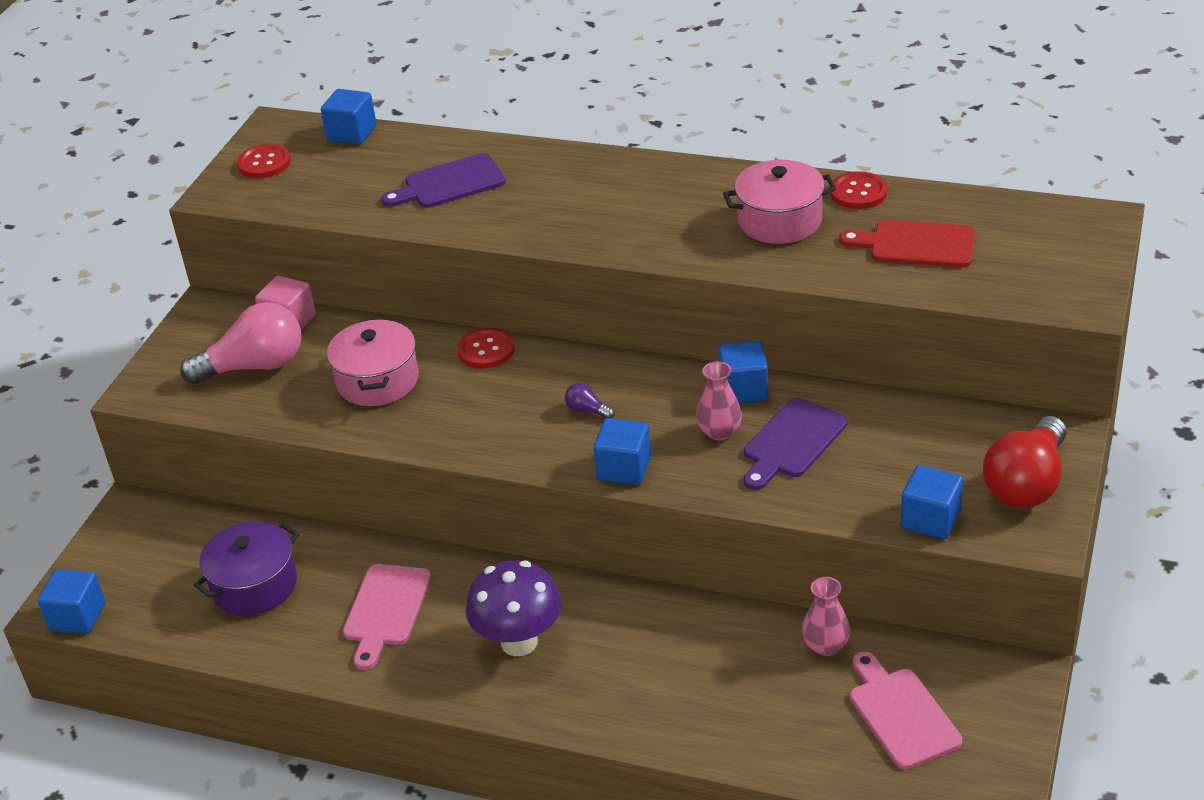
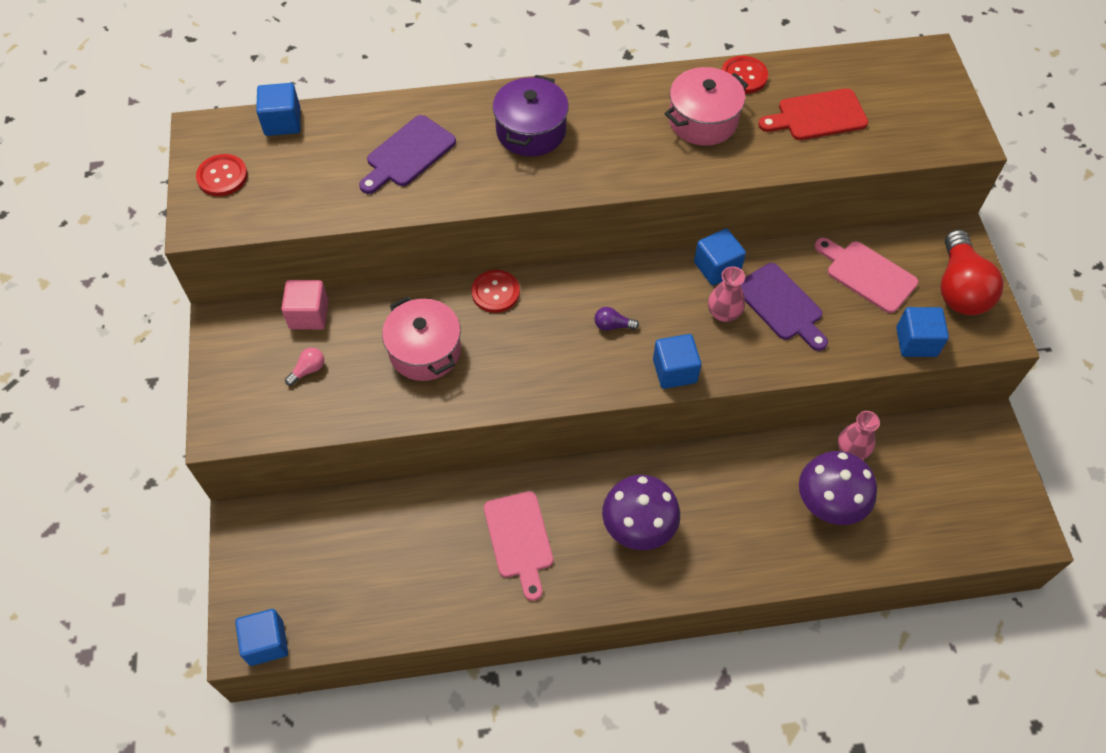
camera: 30 degrees left, 20 degrees up
(254, 585) = (399, 556): purple pot -> purple pot (531, 131)
(255, 366) = (308, 370): pink light bulb -> pink light bulb, size x0.41
(756, 690) = (828, 505): none -> purple mushroom
(792, 442) = (781, 305): purple cutting board -> purple cutting board turned 45 degrees counterclockwise
(901, 714) = (932, 487): pink cutting board -> pink cutting board (867, 275)

